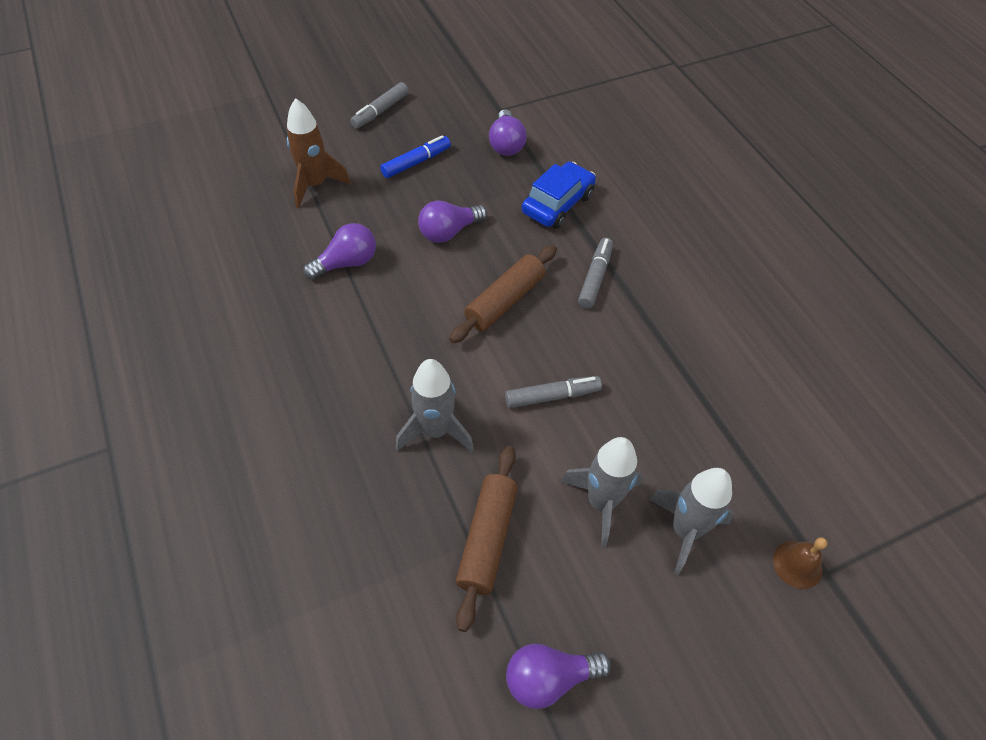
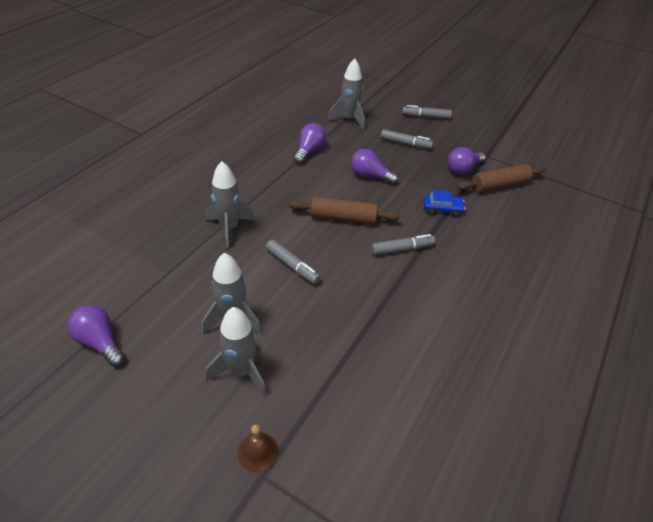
camera: 55 degrees right, 10 degrees down
(315, 185) = (348, 119): brown rocket -> grey rocket
(346, 263) = (309, 151): purple light bulb -> purple light bulb turned 90 degrees counterclockwise
(416, 162) = (405, 143): blue marker -> grey marker
(487, 539) = (174, 278): brown rolling pin -> brown rolling pin (499, 185)
(557, 204) = (442, 209): blue car -> blue car, size x0.65

